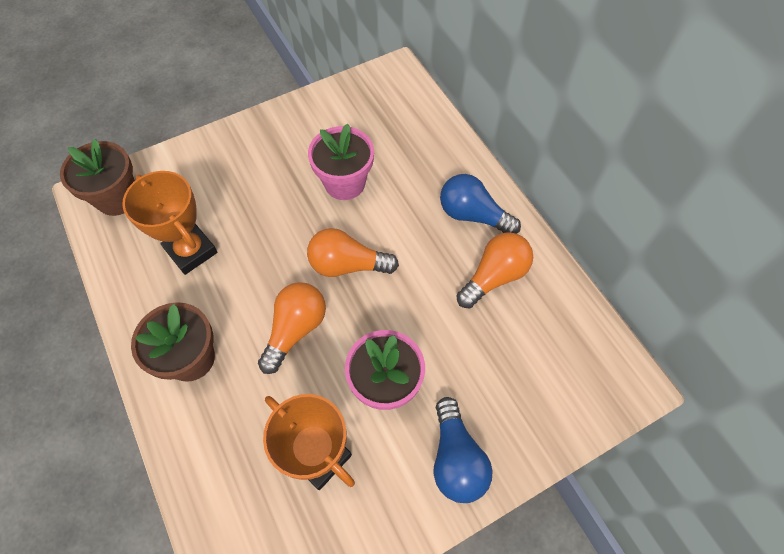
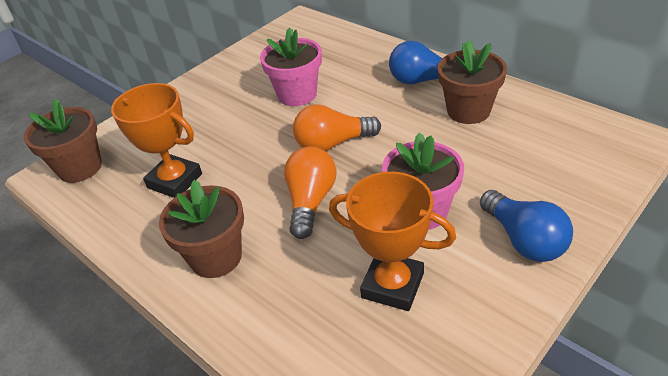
camera: 15 degrees left, 20 degrees down
(494, 276) = (468, 111): orange light bulb -> brown flower pot

